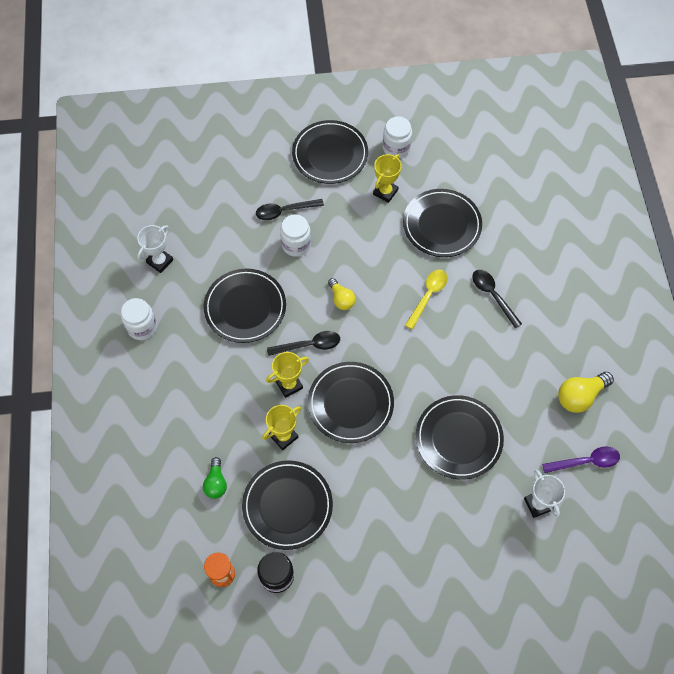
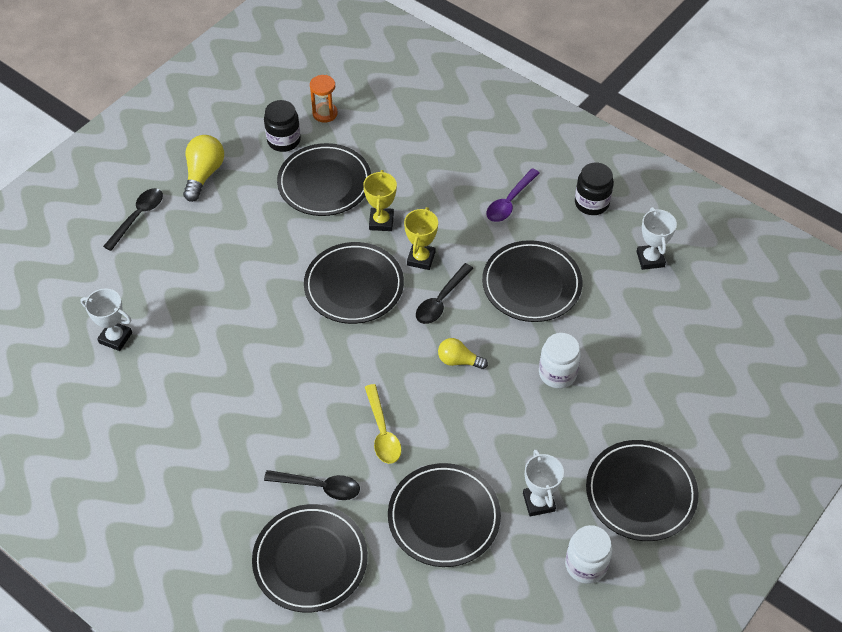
camera: 135 degrees right, 10 degrees down
(142, 327) = (591, 203): white jar -> black jar
(216, 483) = (395, 156): green light bulb -> none
(284, 211) = (607, 394): black spoon -> black spoon (138, 217)
(385, 192) = (538, 502): yellow trophy -> white trophy
(458, 438) = (232, 333): black plate -> black plate (310, 560)
(580, 396) = (147, 459): yellow light bulb -> yellow light bulb (204, 174)
(586, 461) = (97, 405): purple spoon -> purple spoon (509, 202)

